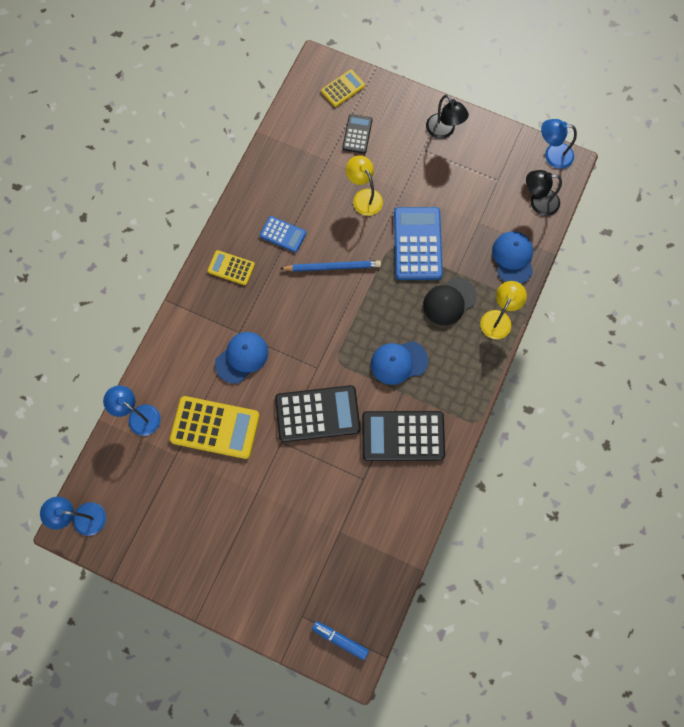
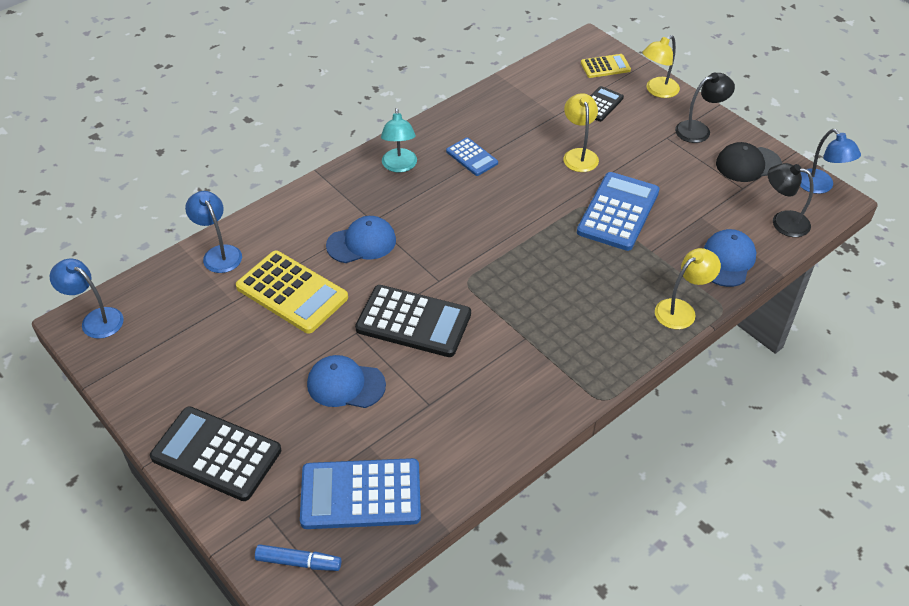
camera: 25 degrees right, 25 degrees down
(231, 268) = (399, 166): yellow calculator -> turquoise lamp
(332, 267) = (510, 200): blue pencil -> none
(340, 640) = (298, 562): blue marker -> blue marker turned 135 degrees clockwise
(354, 572) = (361, 495): none -> blue calculator
(395, 100) = (657, 91): none -> yellow lamp
(398, 362) = (536, 308): blue cap -> blue cap (345, 384)
(403, 436) = (502, 380): black calculator -> black calculator (216, 454)
(444, 131) = (699, 130): black lamp -> black lamp turned 105 degrees counterclockwise
(449, 301) = (628, 274): black cap -> black cap (748, 164)
(552, 155) = (820, 186): blue lamp -> blue lamp turned 150 degrees counterclockwise

